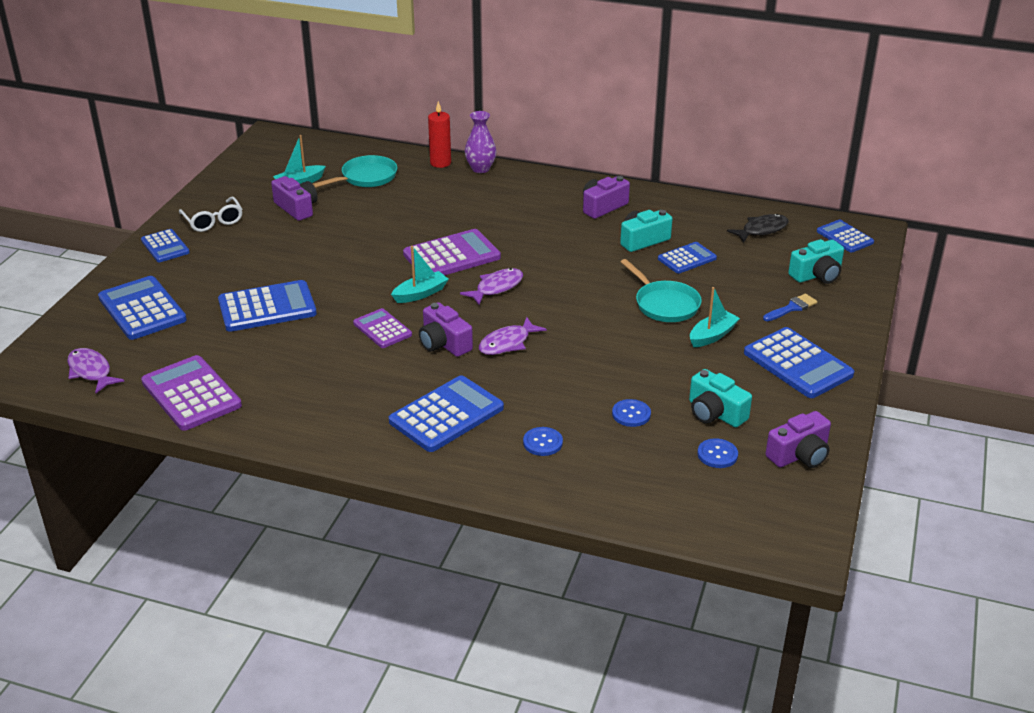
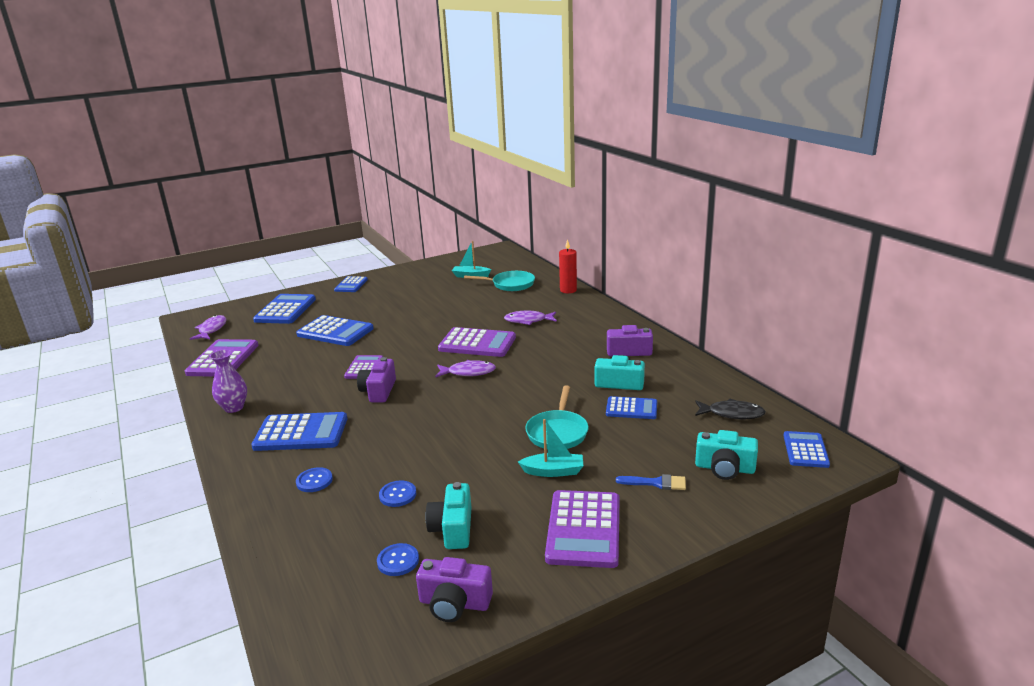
camera: 45 degrees right, 10 degrees down
(213, 221) = (394, 280): white glasses -> none
(297, 208) = (445, 288): purple camera -> none
(420, 294) = (420, 357): turquoise boat -> none
(480, 169) = (587, 301): purple vase -> purple vase (234, 408)
(507, 343) = (412, 408): purple fish -> purple fish (528, 321)
(798, 364) = (584, 529): blue calculator -> purple calculator

